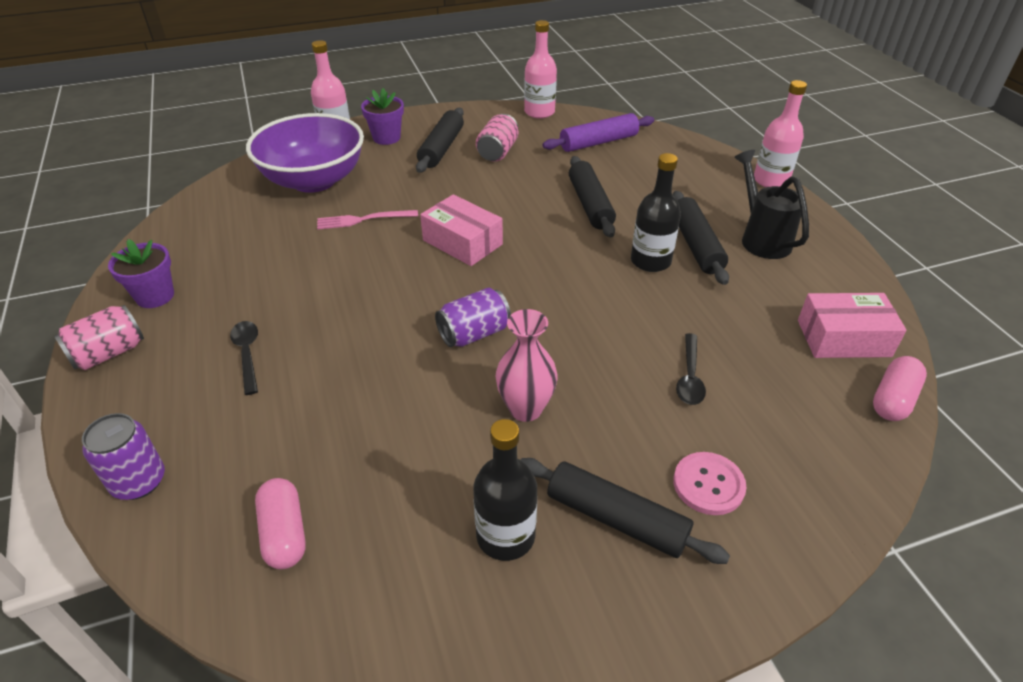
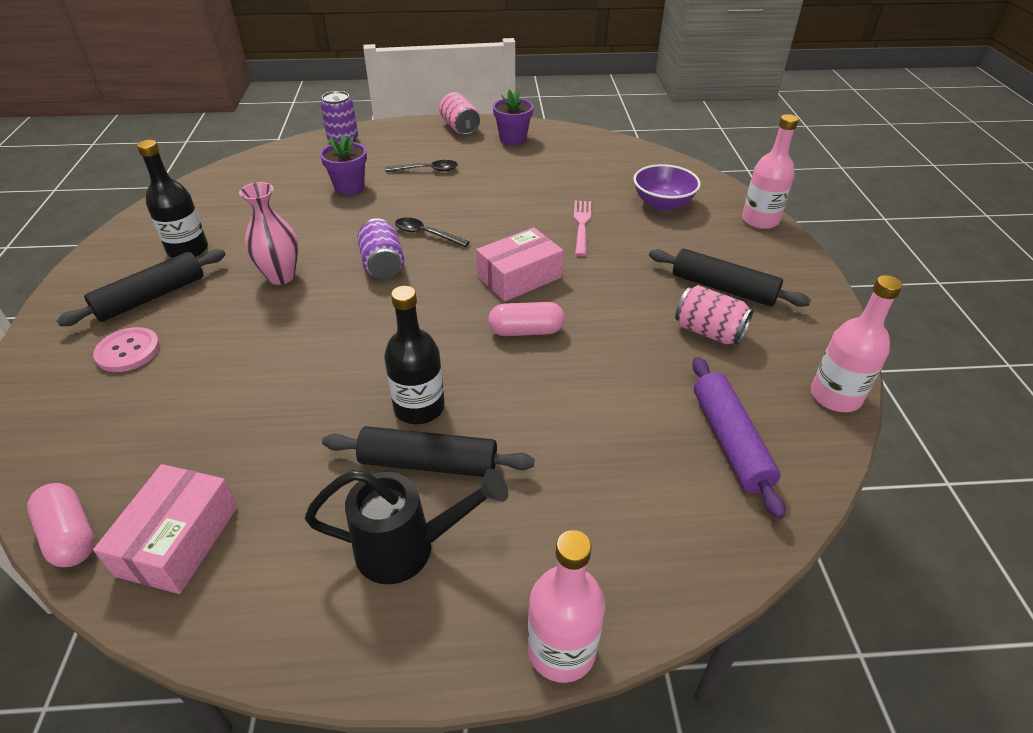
camera: 105 degrees right, 0 degrees up
(284, 533) = (267, 179): pink capsule -> pink capsule (526, 331)
(314, 180) = (662, 203): purple bowl -> purple bowl, size x0.57
(386, 138) = (752, 252): purple flower pot -> purple flower pot (349, 187)
(590, 204) = (558, 387): black rolling pin -> none
(689, 377) = (235, 379): black spoon -> black spoon (425, 234)

